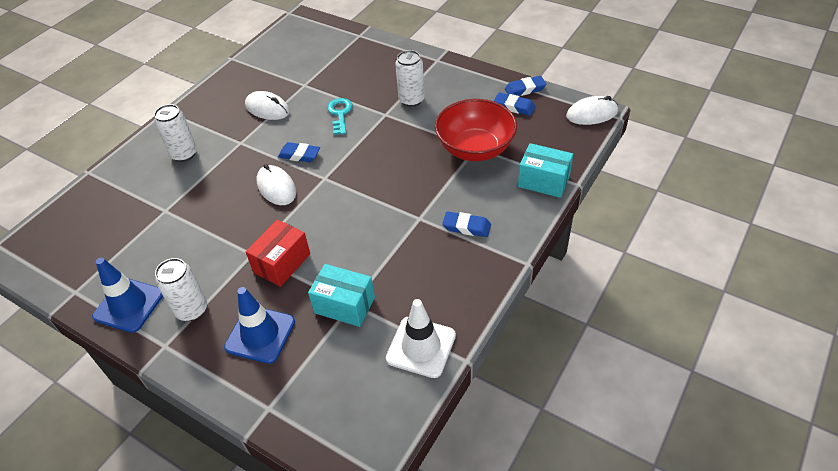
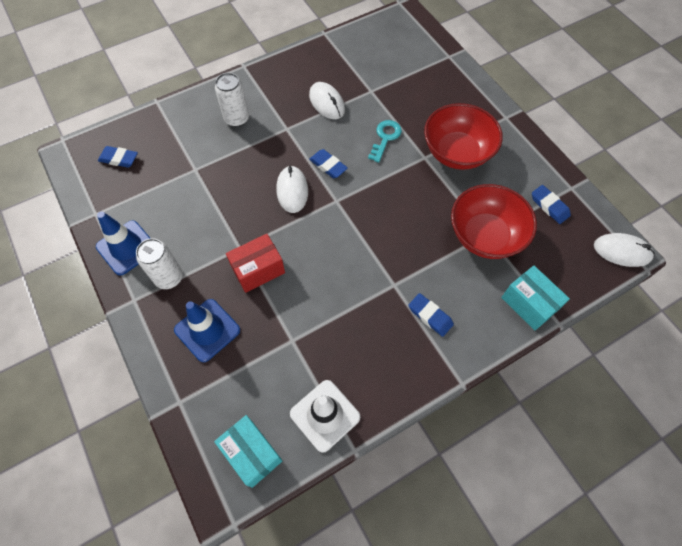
camera: 25 degrees right, 15 degrees up
(344, 305) = (285, 339): turquoise box -> turquoise box (252, 453)
(411, 100) = (457, 152): white can -> red bowl
(525, 89) = (571, 191): blue eraser -> blue eraser (119, 159)

